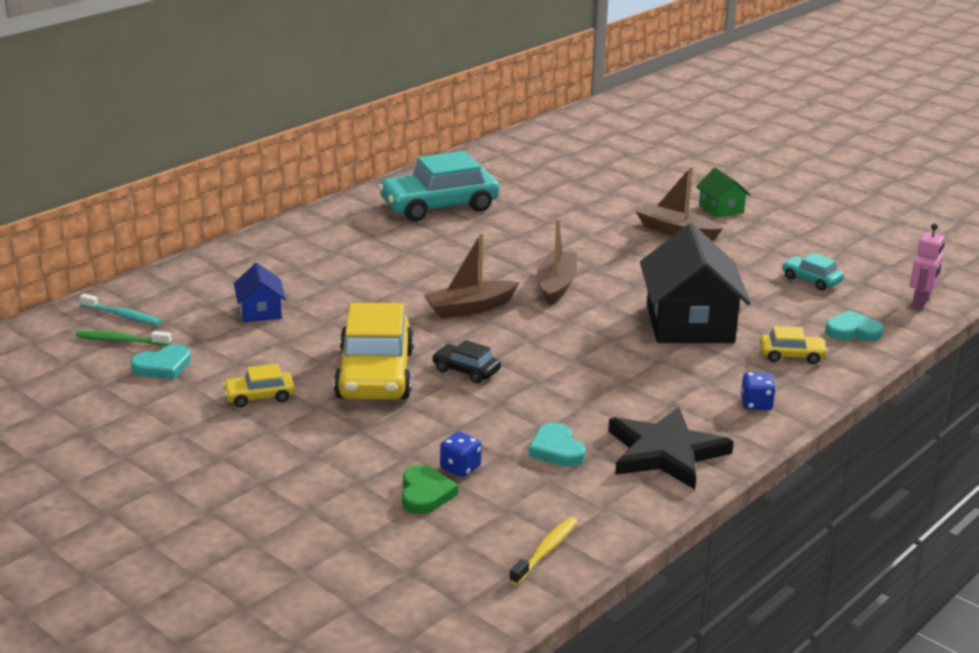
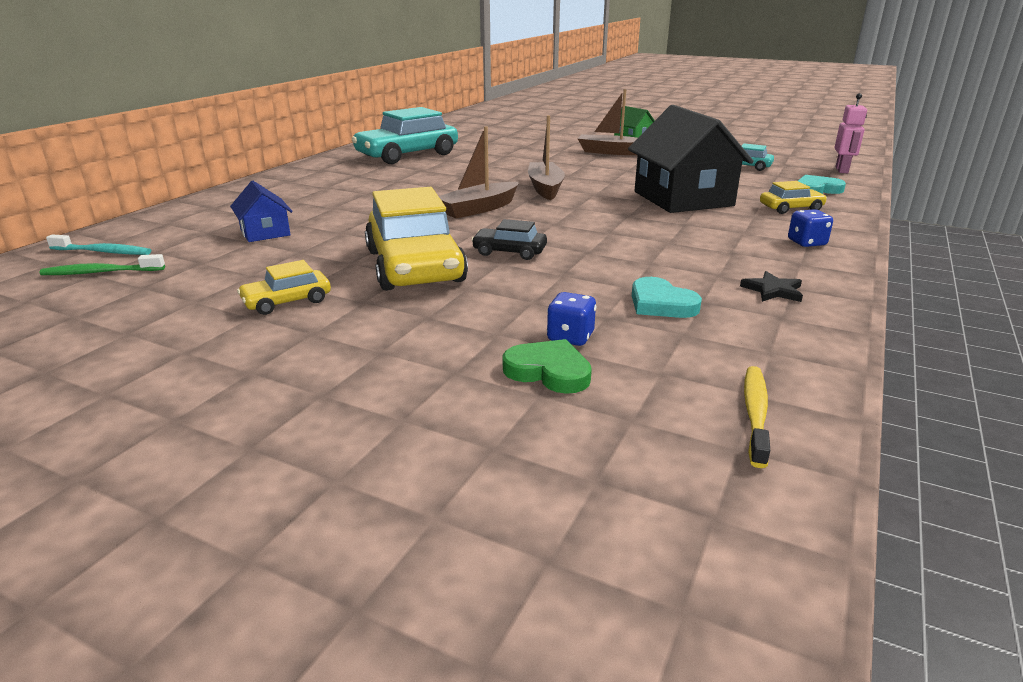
camera: 15 degrees left, 0 degrees up
(163, 366) = (157, 289): turquoise heart -> none
(425, 494) = (548, 371): green heart -> green heart turned 45 degrees counterclockwise
(665, 452) = (773, 290): black star -> black star, size x0.43

